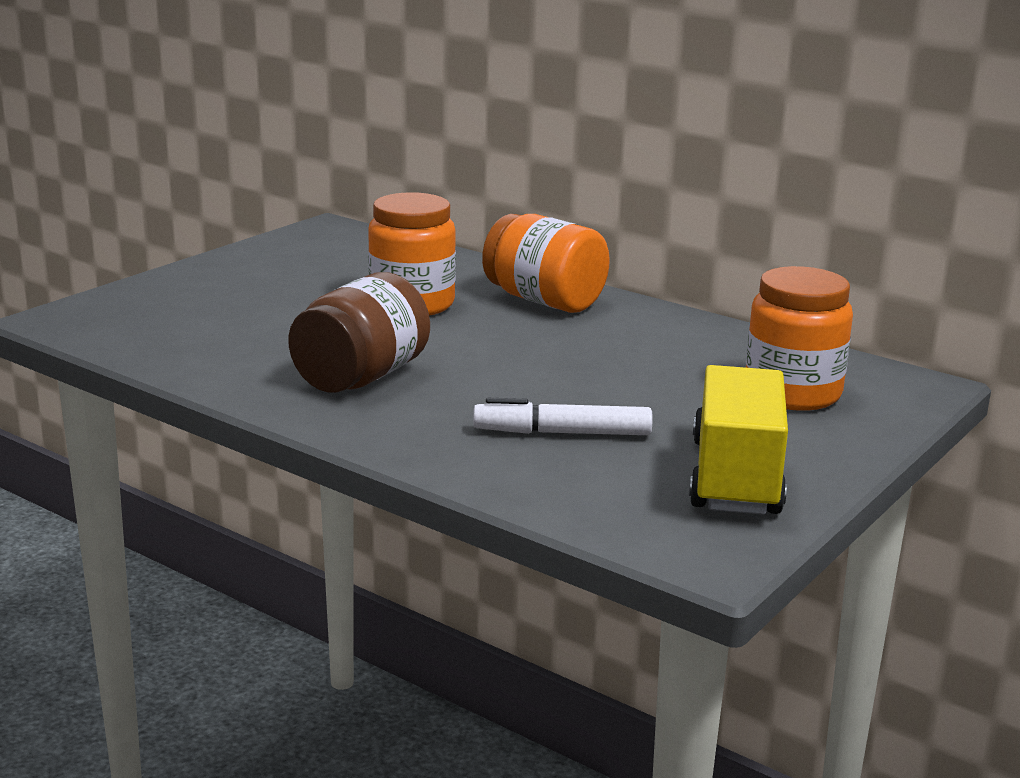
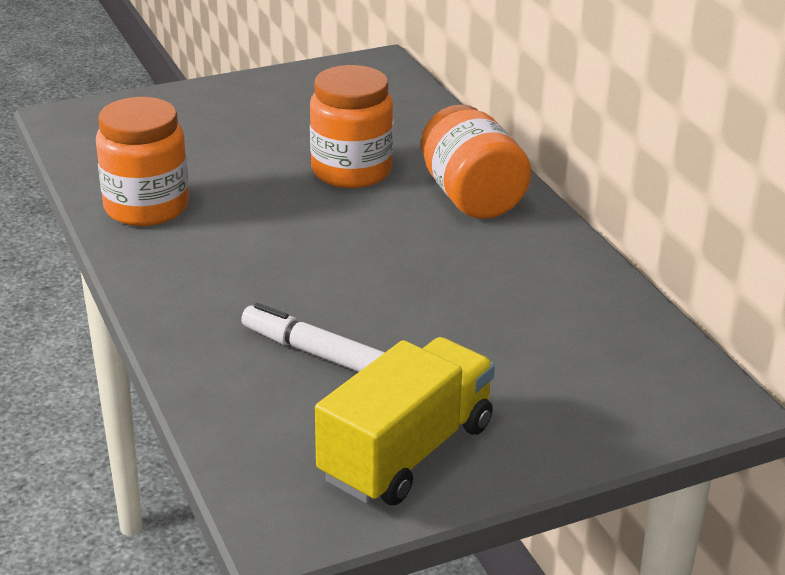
camera: 30 degrees right, 10 degrees up
(361, 377) = (222, 242): brown jar -> none
(792, 393) = (576, 373): orange jar -> orange jar (146, 207)

